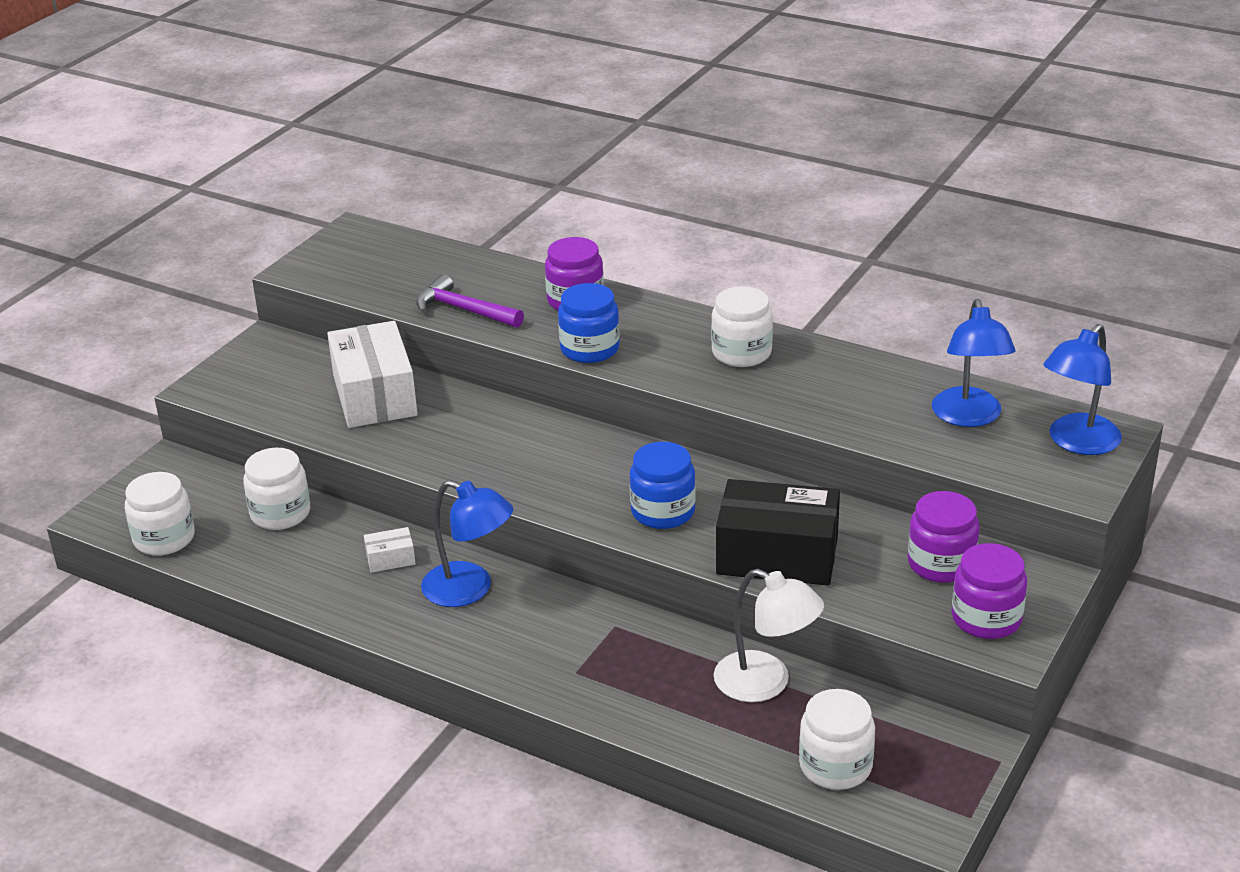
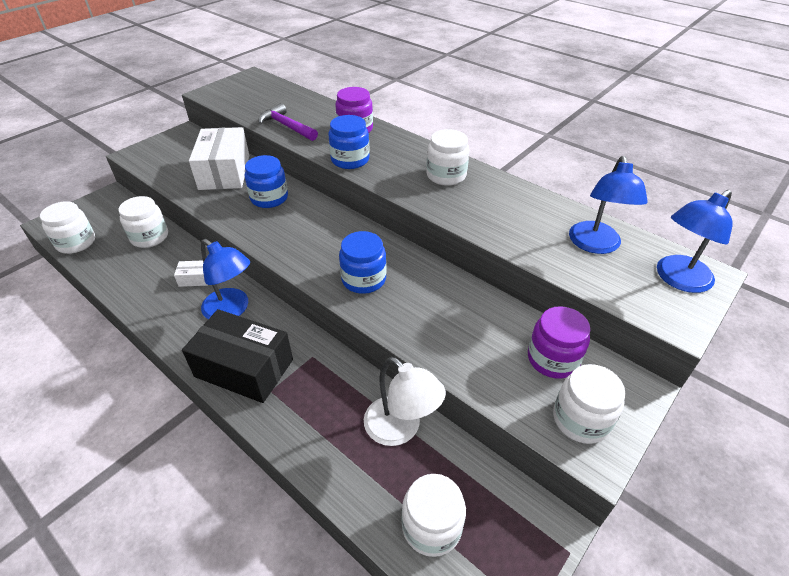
camera: 10 degrees right, 10 degrees up
(469, 424) = (269, 198): none -> blue jar
(777, 555) = (431, 329): black box -> black box (244, 368)
(986, 618) = (581, 419): purple jar -> white jar

